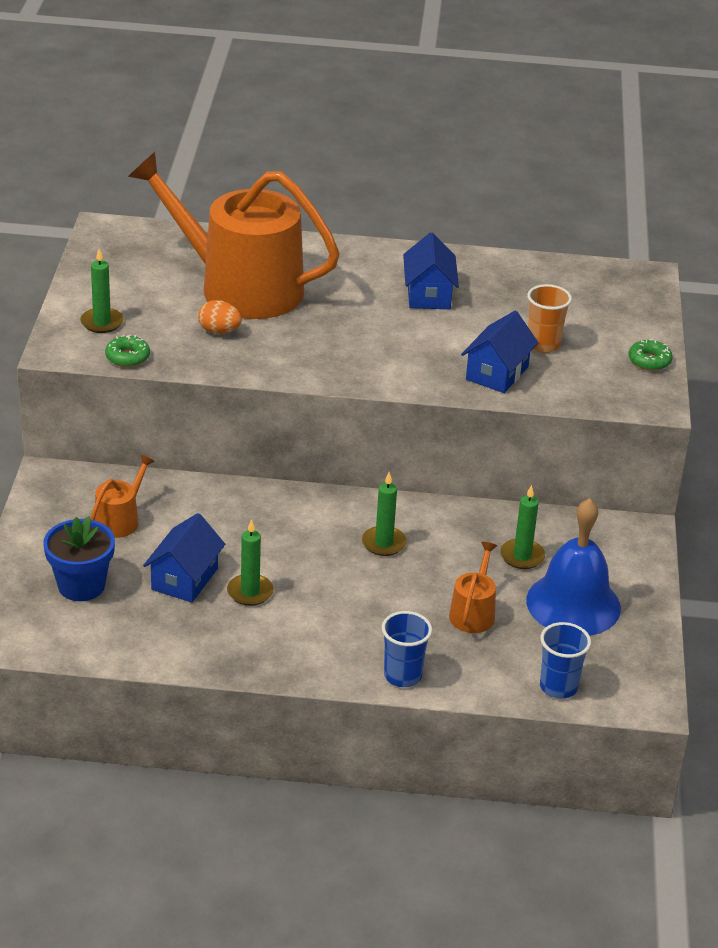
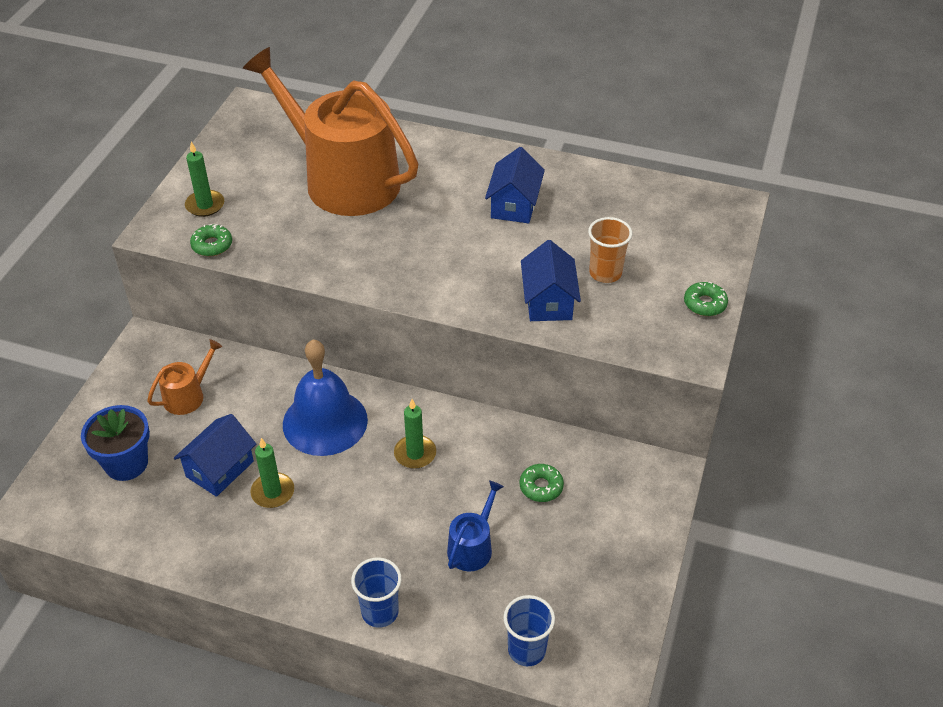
camera: 15 degrees right, 10 degrees up
(219, 331) = (305, 226): orange egg -> none
(473, 612) = (472, 546): orange watering can -> blue watering can
(497, 373) = (548, 301): blue house -> blue house turned 45 degrees counterclockwise
(522, 556) = (541, 487): green candle -> green donut
(573, 604) = (573, 550): blue bell -> blue bell (325, 422)

